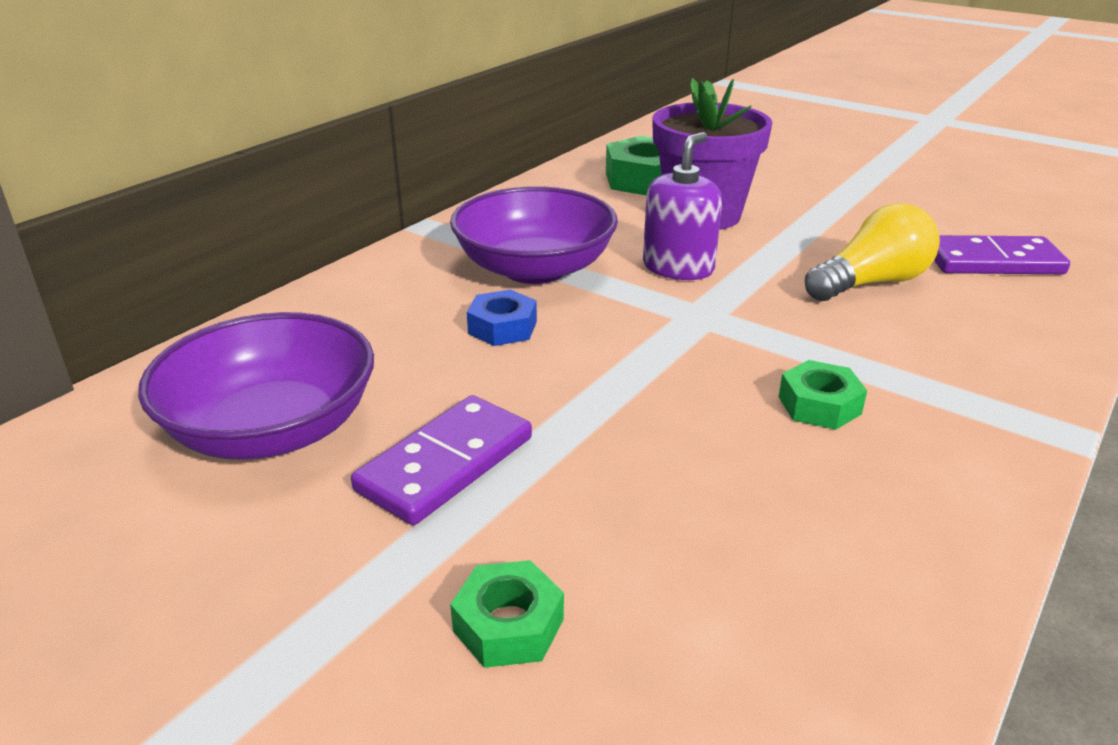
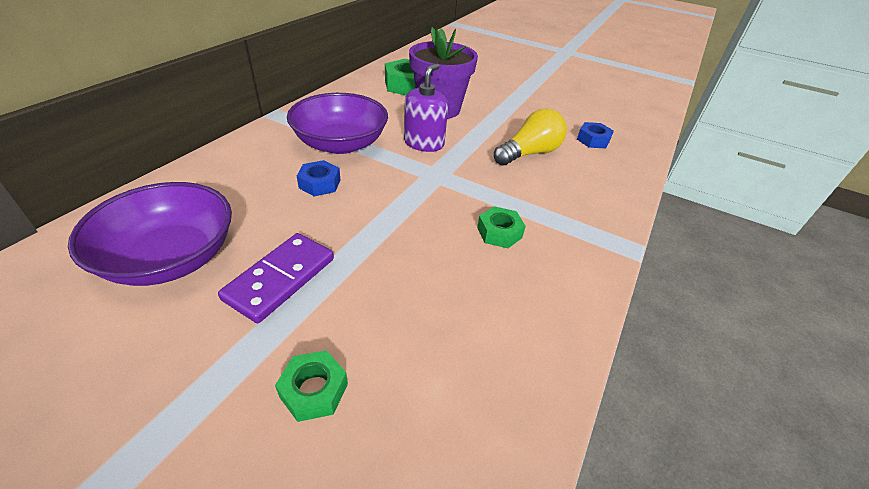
camera: 10 degrees left, 10 degrees up
(993, 261) = (593, 140): purple domino -> blue nut

